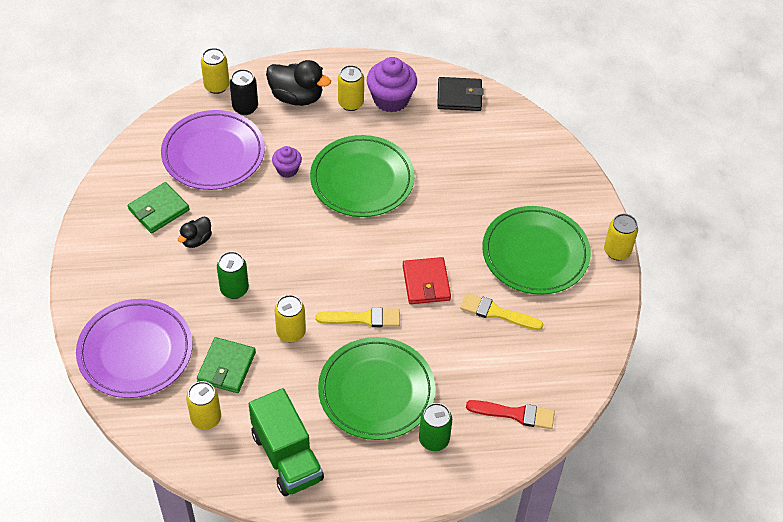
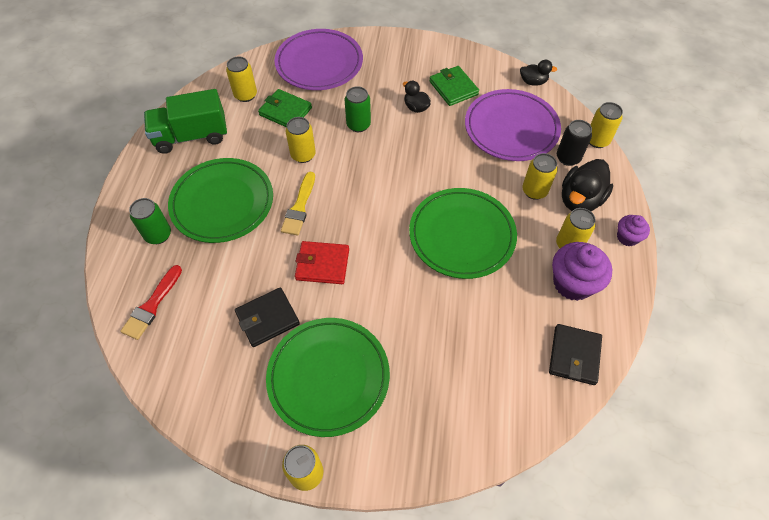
camera: 105 degrees right, 5 degrees up
(137, 140) = (533, 82): none -> black duck
(287, 169) = (484, 178): purple cupcake -> purple cupcake (627, 237)
(294, 130) = (534, 191): none -> yellow can
(496, 313) = (267, 318): yellow brush -> black wallet

